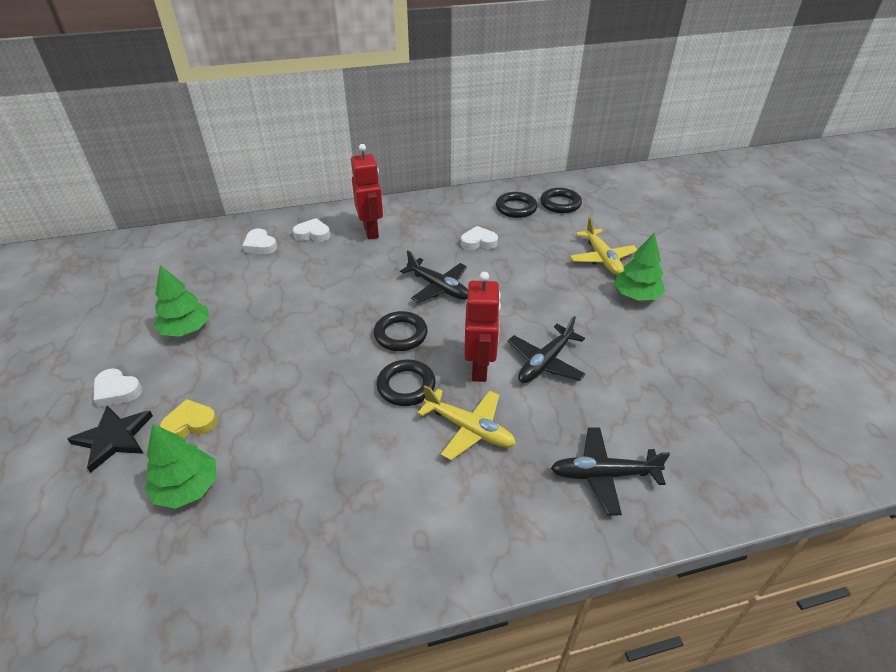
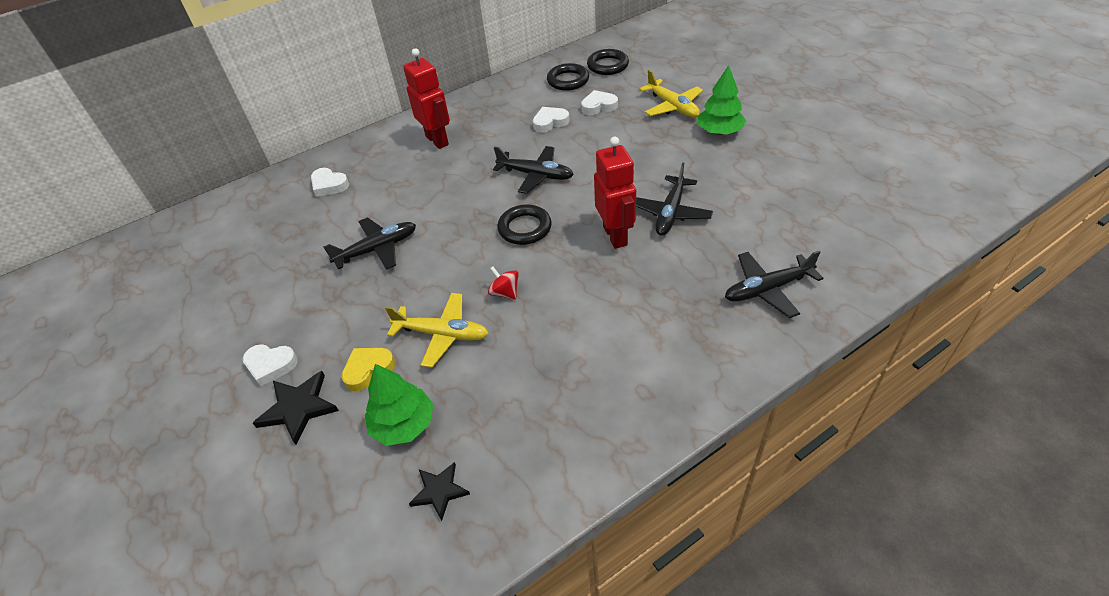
camera: 15 degrees left, 5 degrees up
(177, 568) = (439, 491): none -> black star
(186, 329) = (304, 287): green tree -> none
(264, 314) = (377, 249): none -> black plane
(313, 234) = (378, 159): white heart -> white heart (599, 106)
(348, 391) = (505, 292): none -> red spinning top
(406, 386) = (557, 271): black ring -> none
(469, 429) = (634, 289): yellow plane -> yellow plane (442, 334)

